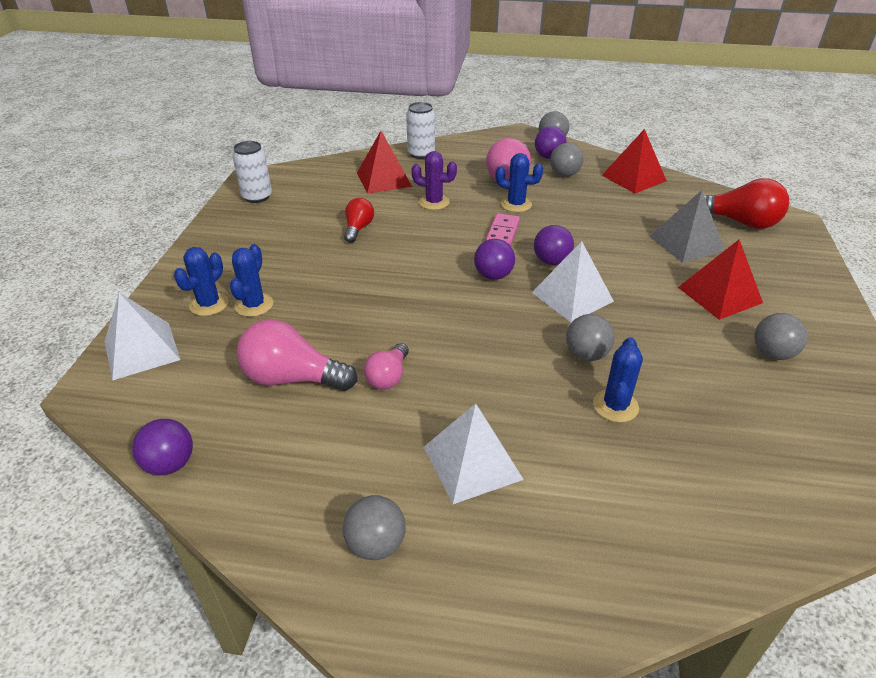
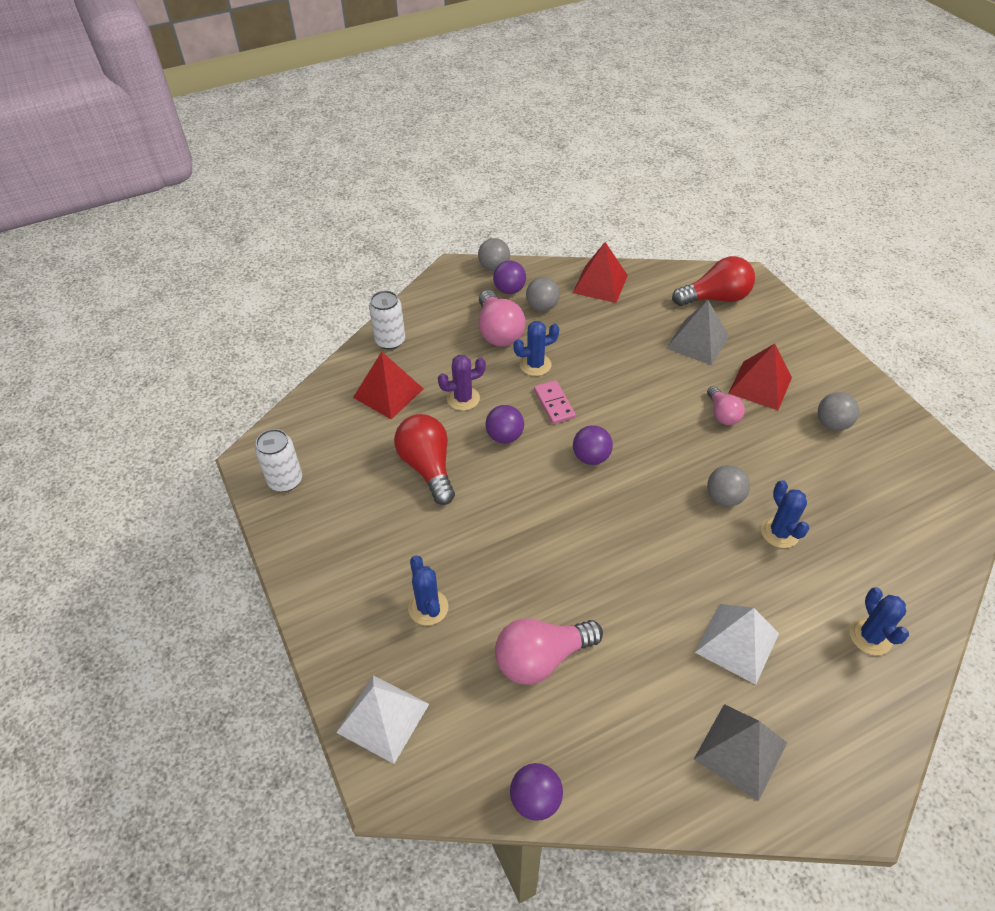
camera: 35 degrees left, 10 degrees up
(209, 304) = (386, 632): blue cactus -> blue cactus (870, 636)
(358, 228) = (428, 467): red light bulb -> red light bulb, size x1.70
(376, 544) = (740, 750): grey ball -> grey pyramid
(388, 377) = (611, 608): pink light bulb -> pink light bulb (722, 414)
(551, 261) = (620, 416): purple ball -> purple ball (504, 436)
(572, 297) = (667, 445): white pyramid -> none

